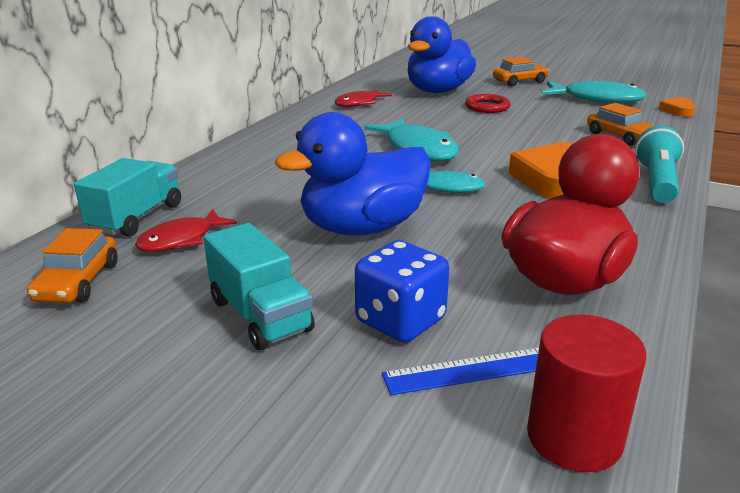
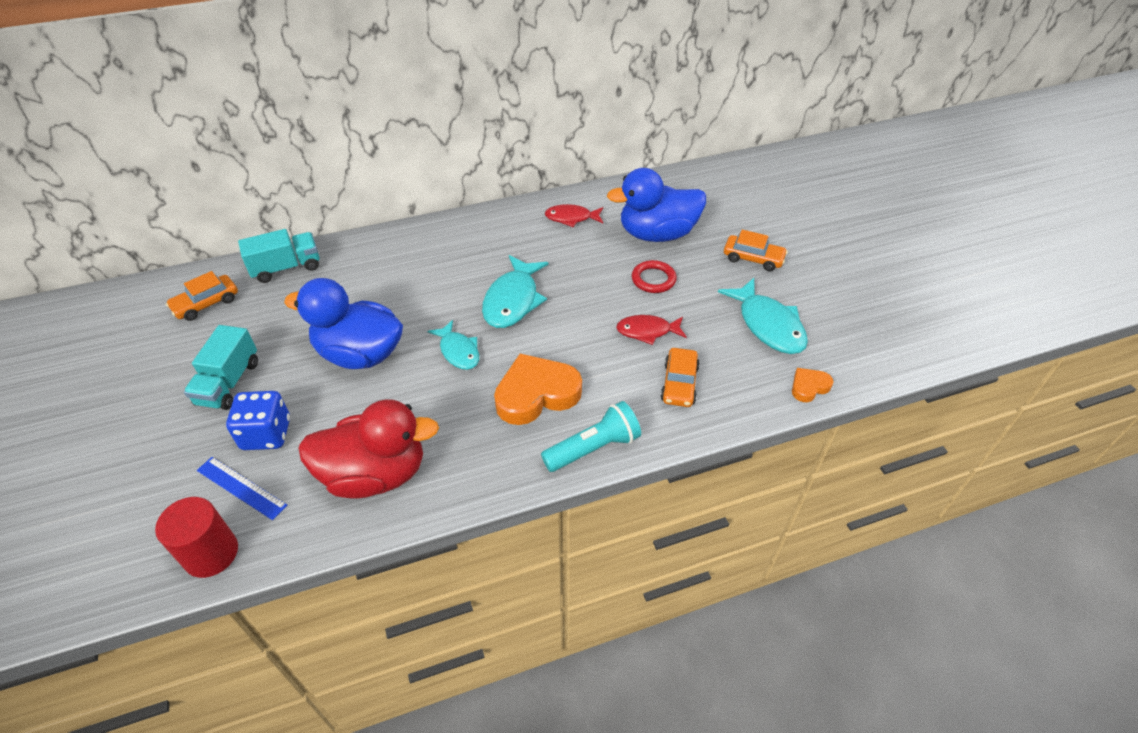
camera: 45 degrees right, 20 degrees up
(181, 240) = (278, 301): red fish -> red fish (647, 331)

